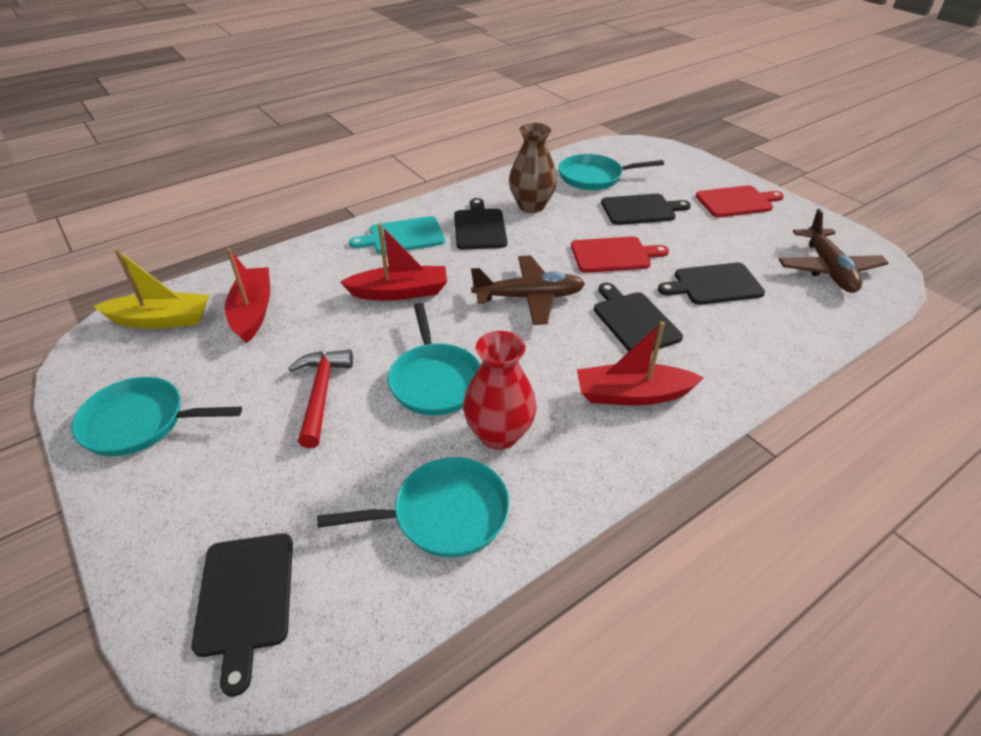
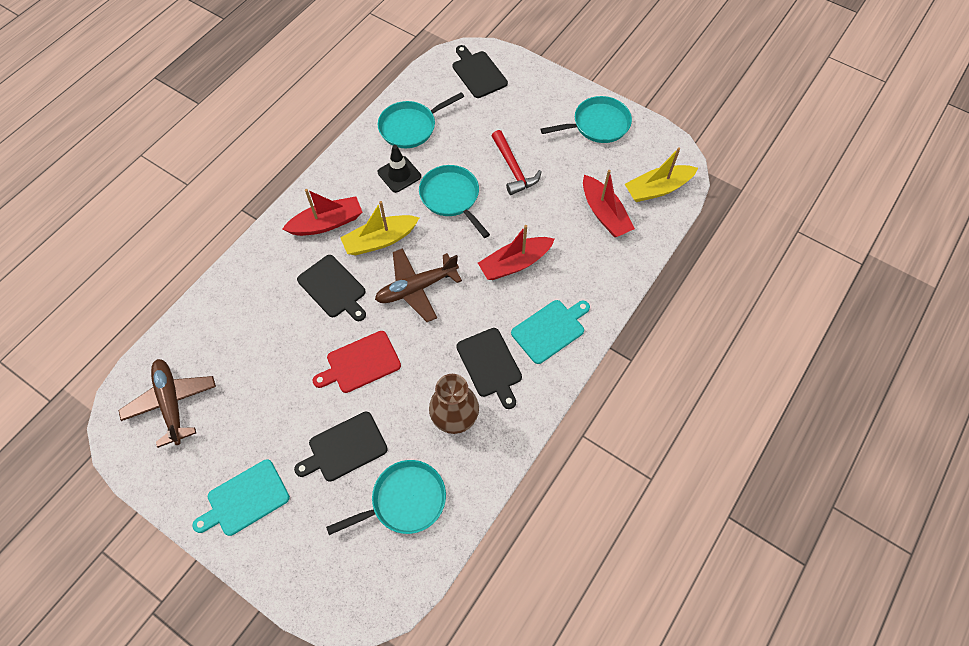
camera: 160 degrees right, 20 degrees up
(499, 434) = (399, 174): red vase -> black traffic cone
(559, 355) = (380, 240): none -> yellow boat
(714, 284) = (273, 349): black cutting board -> none
(736, 201) = (245, 499): red cutting board -> turquoise cutting board

